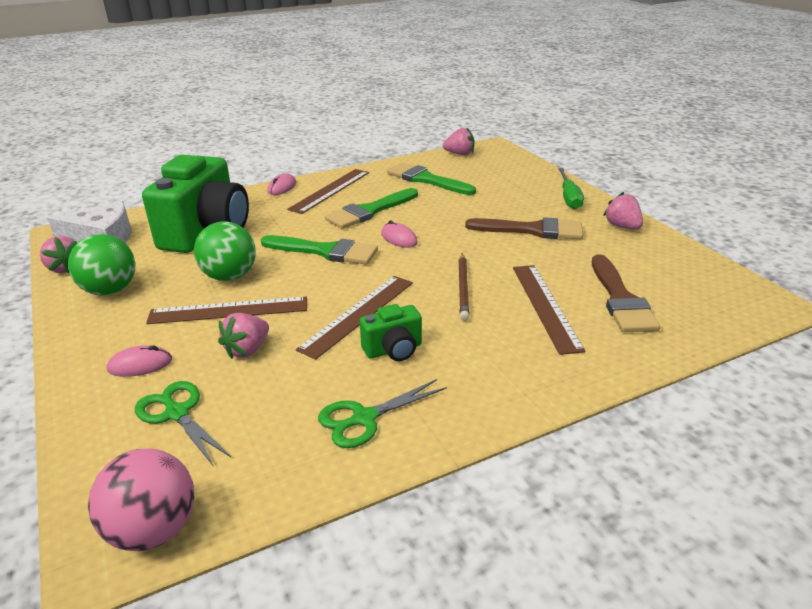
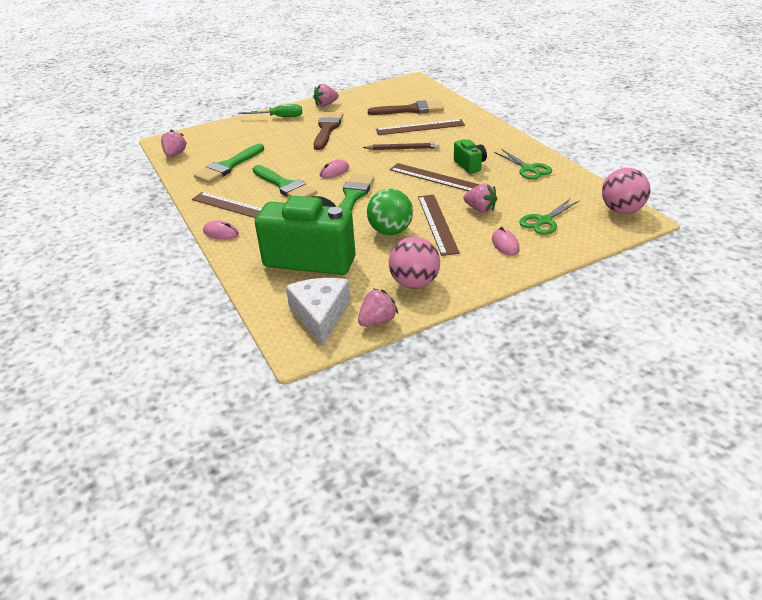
camera: 90 degrees left, 5 degrees up
(110, 290) = (414, 283): green ball -> pink ball

